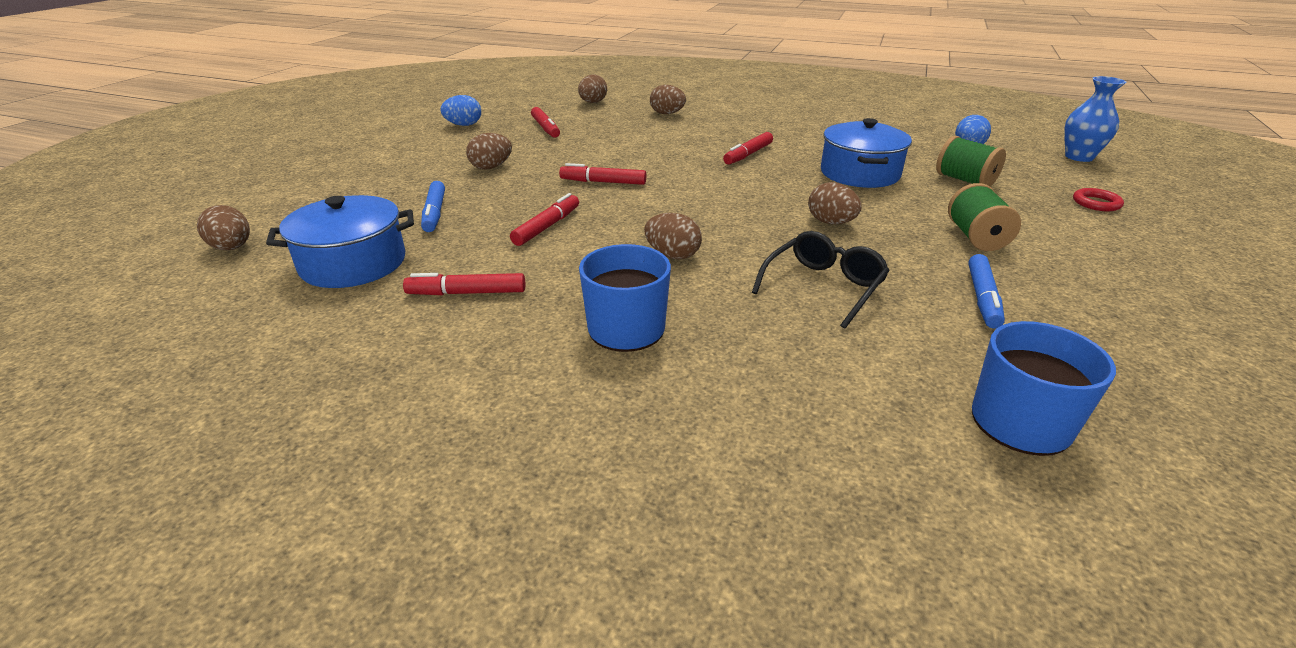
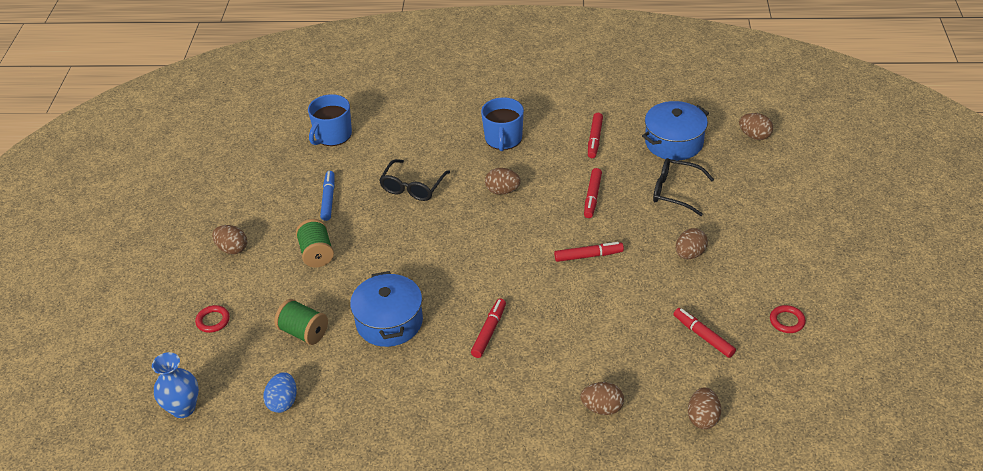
camera: 165 degrees right, 10 degrees up
(434, 213) = (675, 191): blue marker -> black glasses
(464, 125) = (787, 321): blue egg -> red ring
(467, 293) = (594, 139): red marker -> red marker turned 120 degrees clockwise
(831, 222) = (411, 246): brown egg -> brown egg (232, 249)

